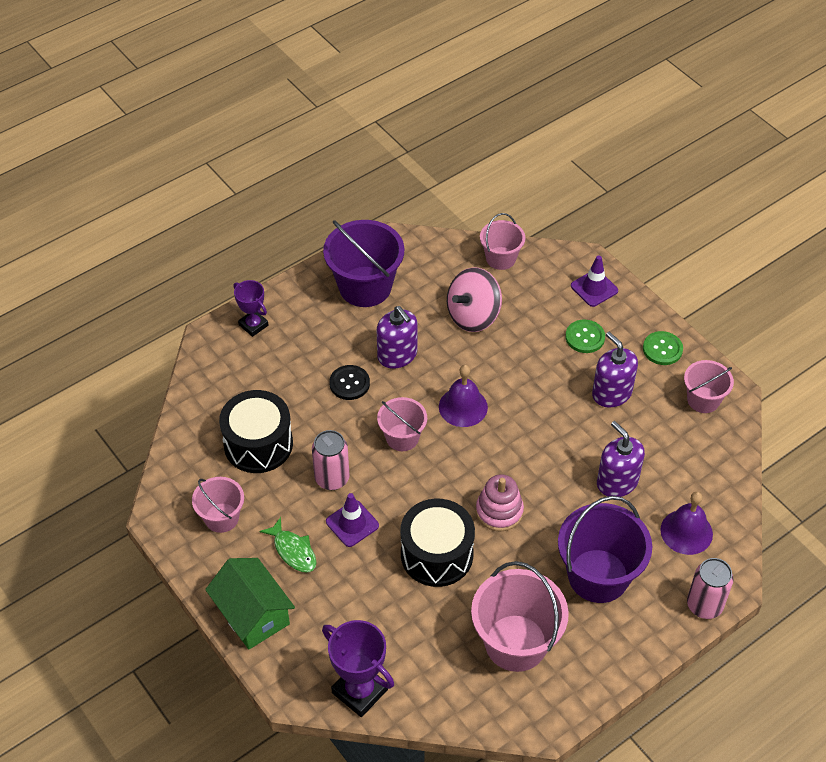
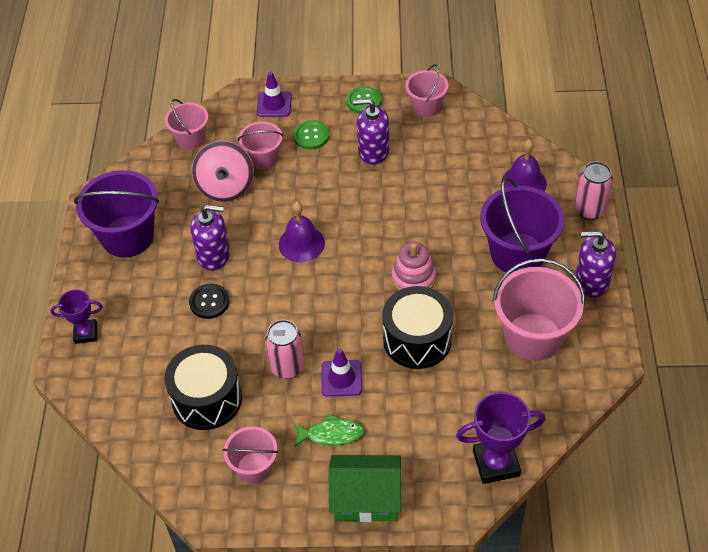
camera: 50 degrees left, 0 degrees up
(402, 437) = (293, 298): pink bucket -> pink bucket (263, 158)
(617, 482) = (450, 195): purple soap dispenser -> purple soap dispenser (591, 281)

